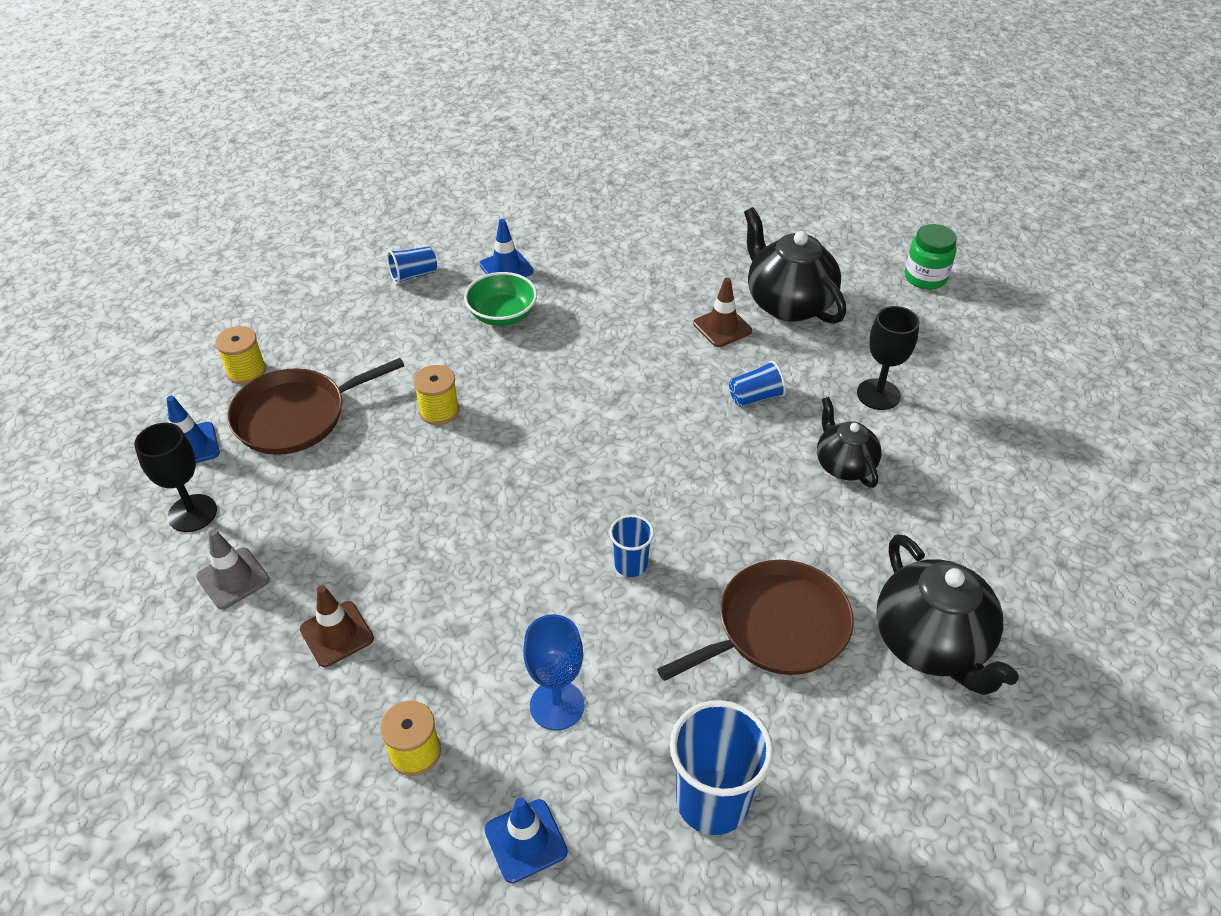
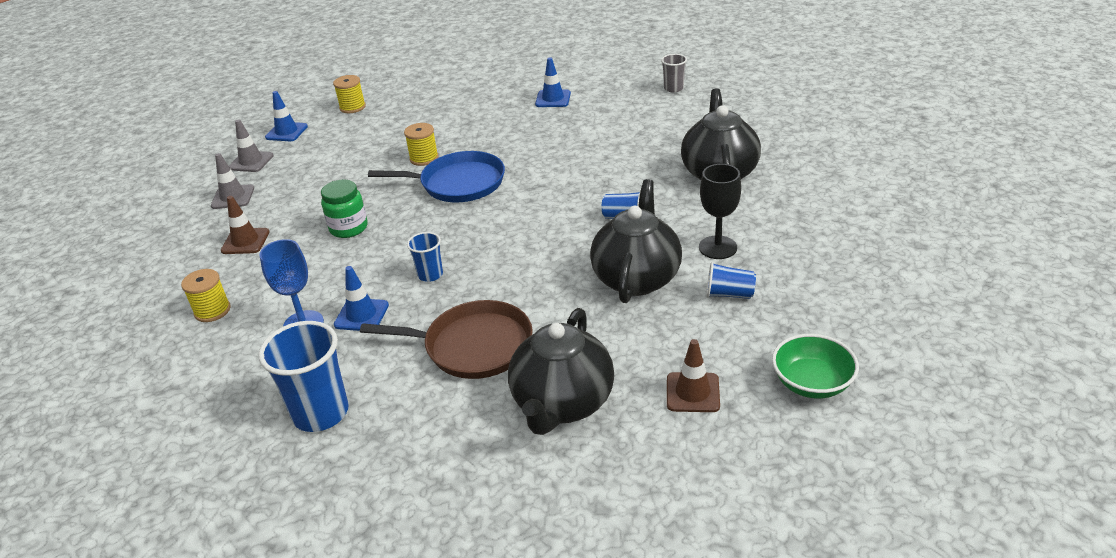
camera: 40 degrees right, 10 degrees down
(192, 513) = (251, 162): black goblet -> grey traffic cone
(296, 416) = (350, 136): brown pan -> none
(413, 275) = (494, 87): blue cup -> blue cup (729, 294)
(502, 315) = (520, 122): green bowl -> green bowl (812, 383)
(523, 429) = (458, 183): none -> blue pan
(525, 841) = (209, 378): blue traffic cone -> blue traffic cone (361, 315)
(629, 209) = (673, 88): none -> grey cup
(722, 327) = (653, 172): brown traffic cone -> brown traffic cone (692, 392)
(844, 465) = (637, 278): black teapot -> black teapot, size x1.66
(925, 278) = (853, 190): green jar -> green jar (349, 228)

